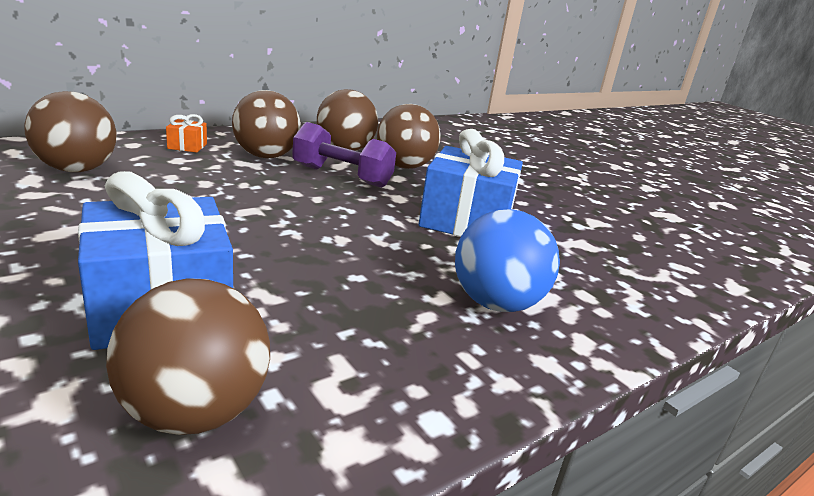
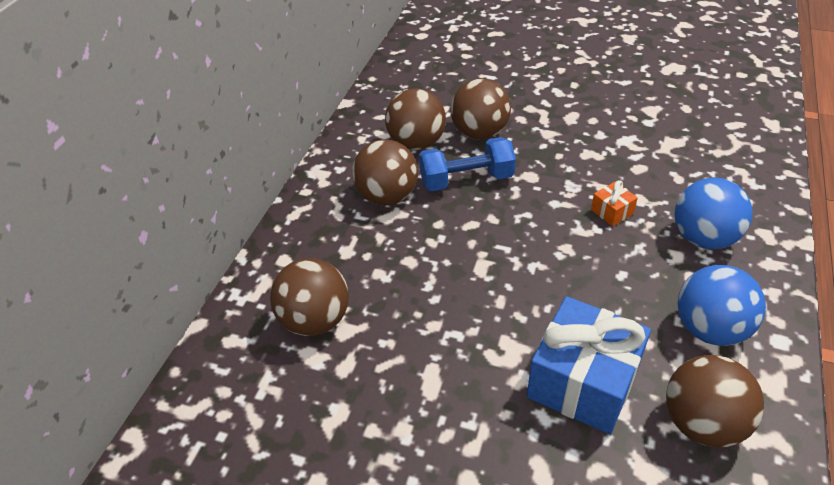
camera: 30 degrees left, 20 degrees up
(187, 146) = (320, 229): orange gift -> orange gift (612, 211)
(342, 176) = (466, 180): purple dumbbell -> blue dumbbell
(367, 358) = (709, 329): none -> blue ball
(466, 221) = (595, 170): blue gift -> none

